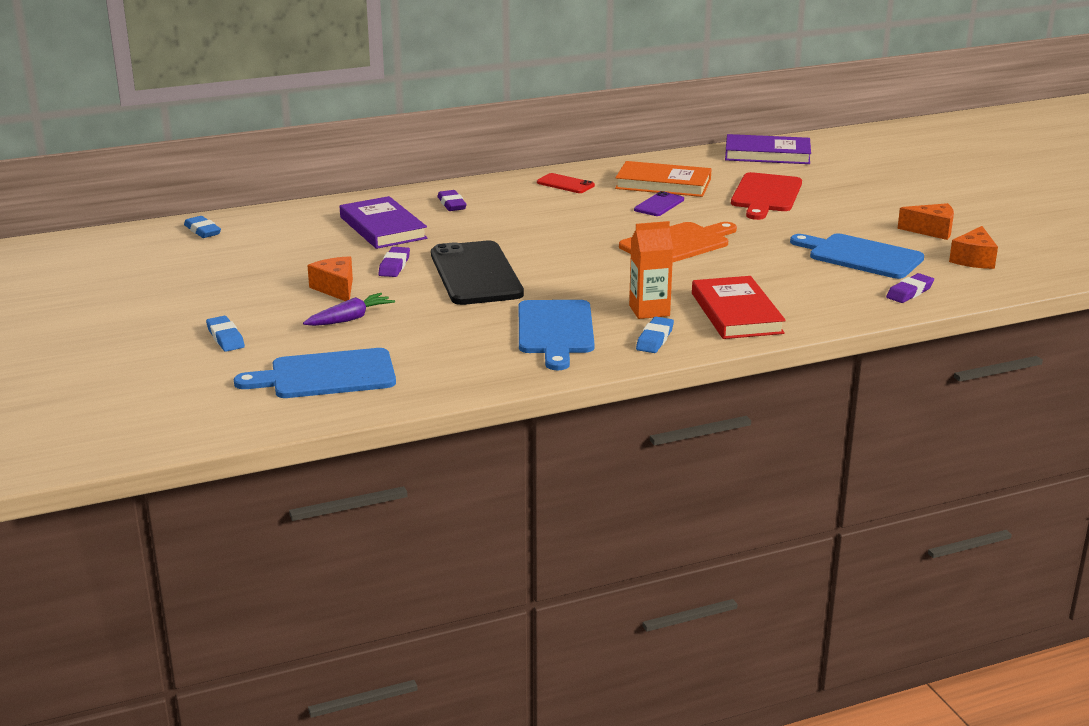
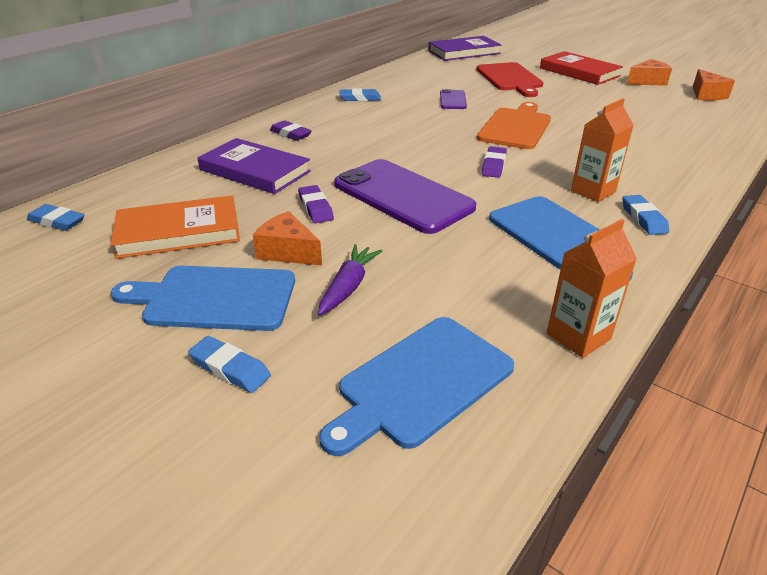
camera: 30 degrees left, 10 degrees up
(463, 385) = (578, 336): none -> orange carton
(476, 274) = (402, 196): black phone -> purple phone
(565, 184) = (360, 98): red phone -> blue eraser
(663, 184) = (430, 84): orange book -> orange book (179, 232)
(736, 313) = (654, 175): red book -> red book (579, 72)
(861, 256) = (643, 108): blue cutting board -> blue cutting board (214, 298)
(909, 292) = (720, 127): purple eraser -> purple eraser (493, 165)

